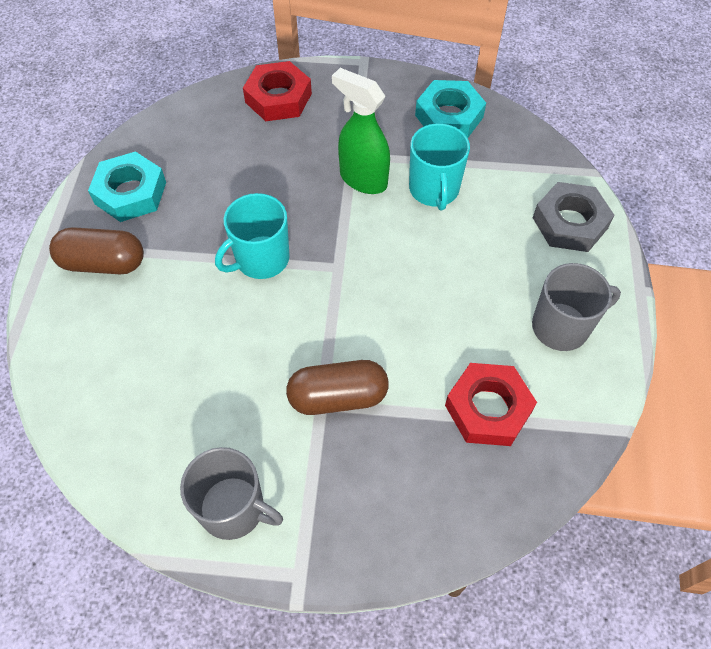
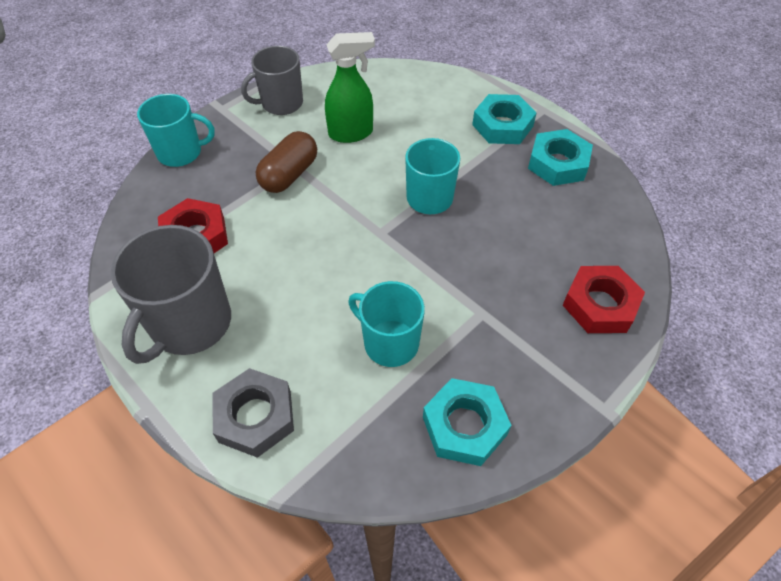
camera: 130 degrees right, 5 degrees down
(103, 263) = (502, 125): brown capsule -> turquoise nut
(363, 179) = (447, 301): green spray bottle -> green spray bottle (351, 133)
(408, 542) = (181, 152): none -> turquoise mug
(561, 327) = (190, 324): grey mug -> grey mug, size x1.50

